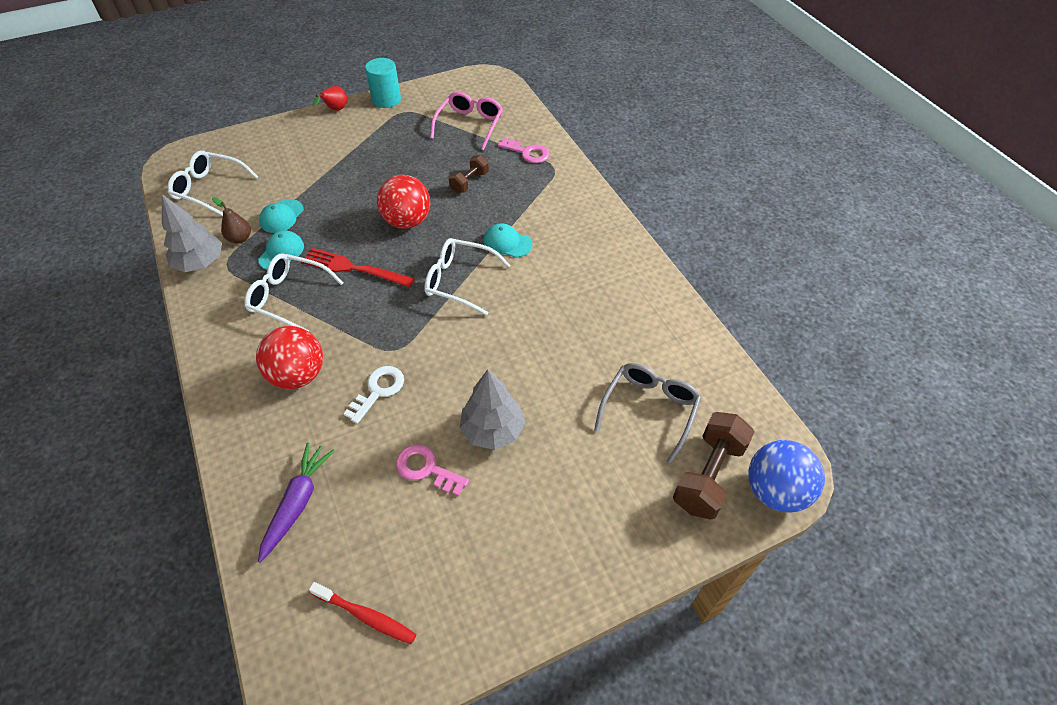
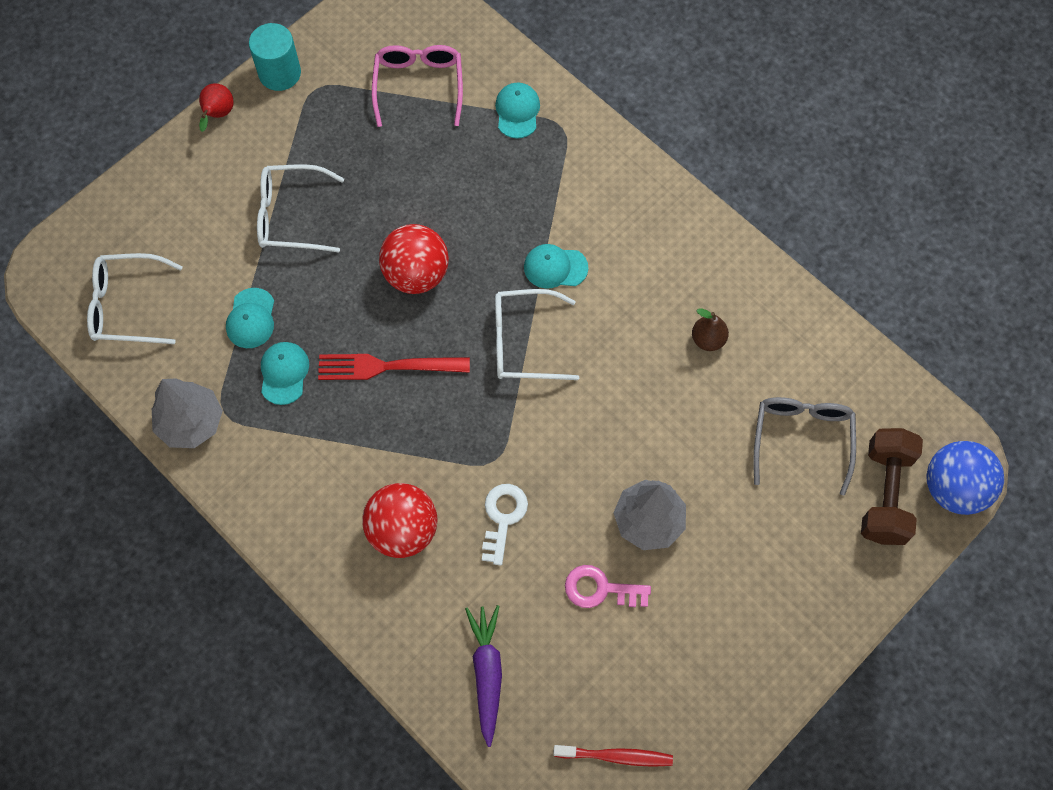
camera: 20 degrees left, 15 degrees up
(240, 239) = (218, 370): brown pear -> brown pear (708, 339)
(289, 297) = (332, 433): white glasses -> white glasses (291, 215)
(469, 182) = (465, 186): brown dumbbell -> none
(527, 152) = (517, 111): pink key -> turquoise cap

